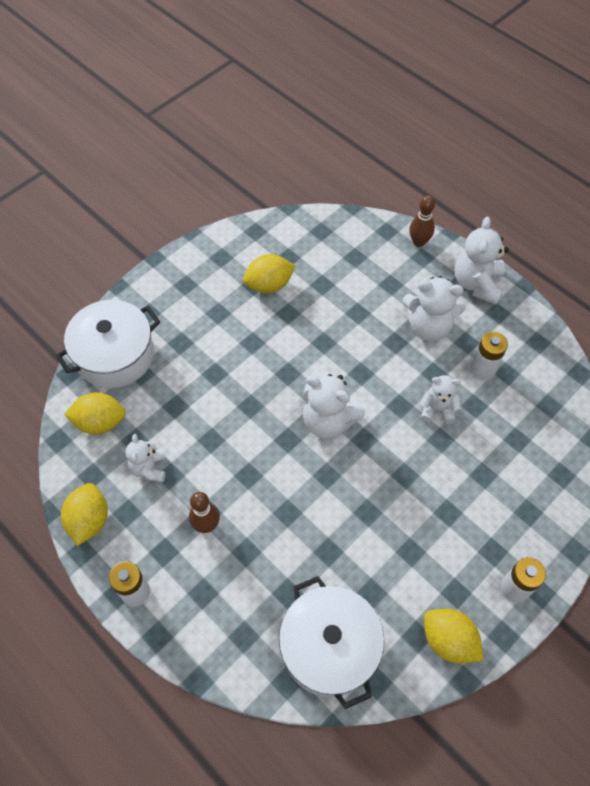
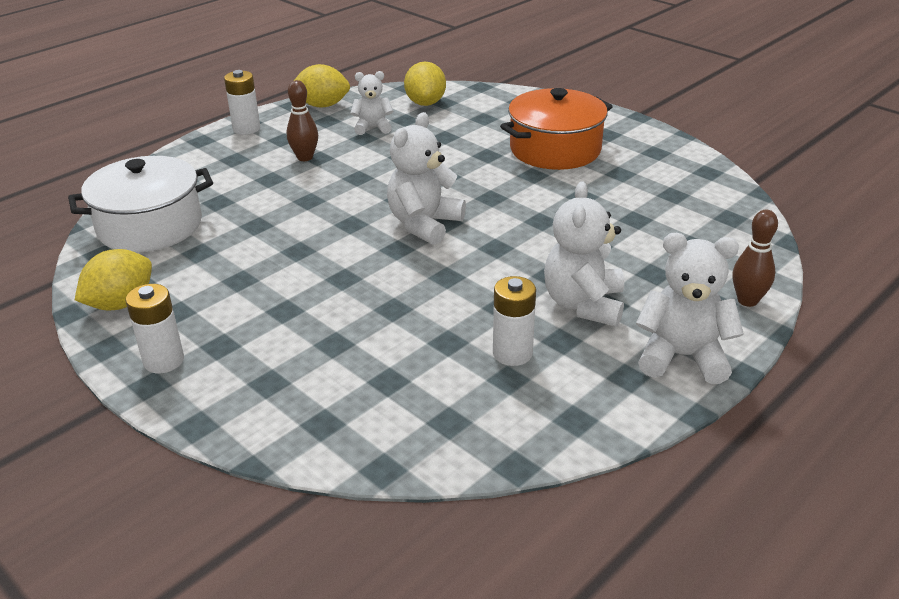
camera: 90 degrees right, 25 degrees down
(115, 355) = (505, 104): white pot -> none
(210, 323) = (555, 149): none -> orange pot
(269, 285) = (622, 182): yellow lemon -> none
(437, 409) = (441, 307): white teddy bear -> none

